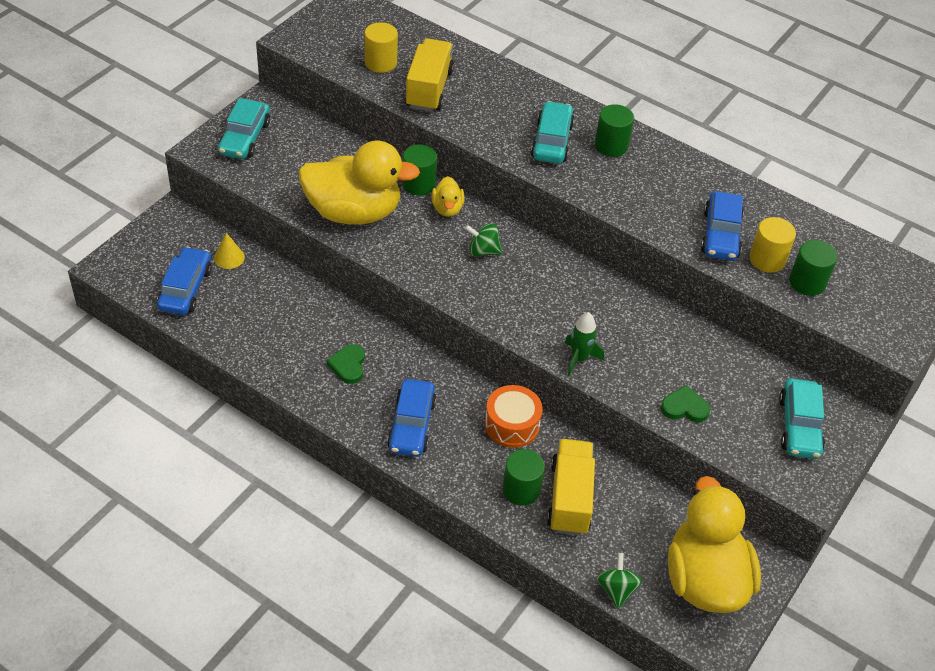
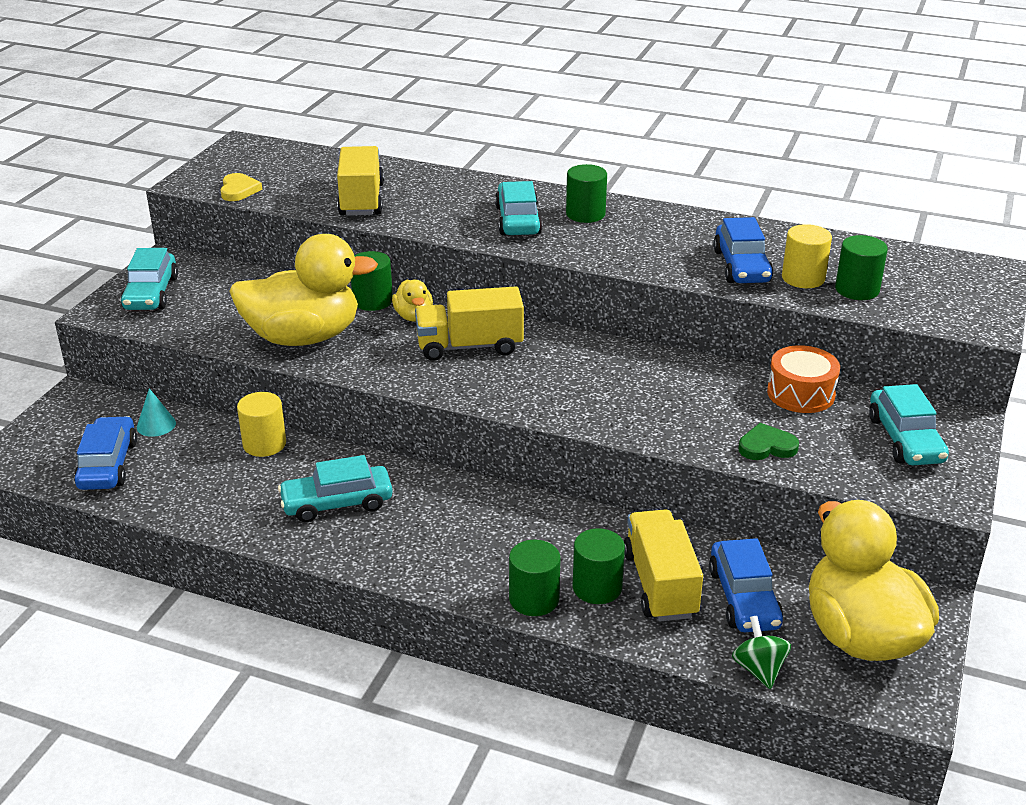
camera: 10 degrees left, 15 degrees down
(229, 257) = (156, 425): yellow cone -> turquoise cone
(331, 56) = (239, 190): none -> yellow heart
(348, 365) = (337, 503): green heart -> turquoise car
(380, 63) = (298, 187): yellow cylinder -> yellow cylinder (264, 444)
(411, 425) = (436, 548): blue car -> blue car (743, 598)
(470, 488) = (534, 599): none -> green cylinder
(483, 251) = (469, 346): green spinning top -> yellow truck
(512, 425) = (560, 524): orange drum -> orange drum (800, 393)
(579, 359) = (623, 424): green rocket -> none

